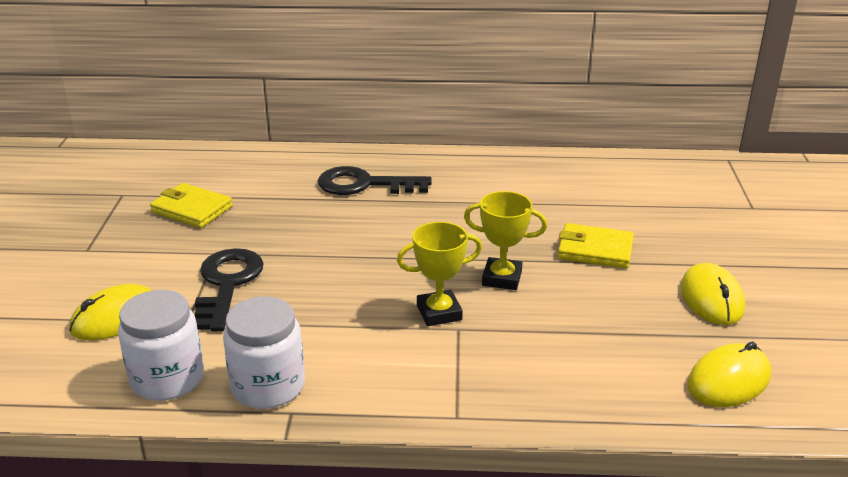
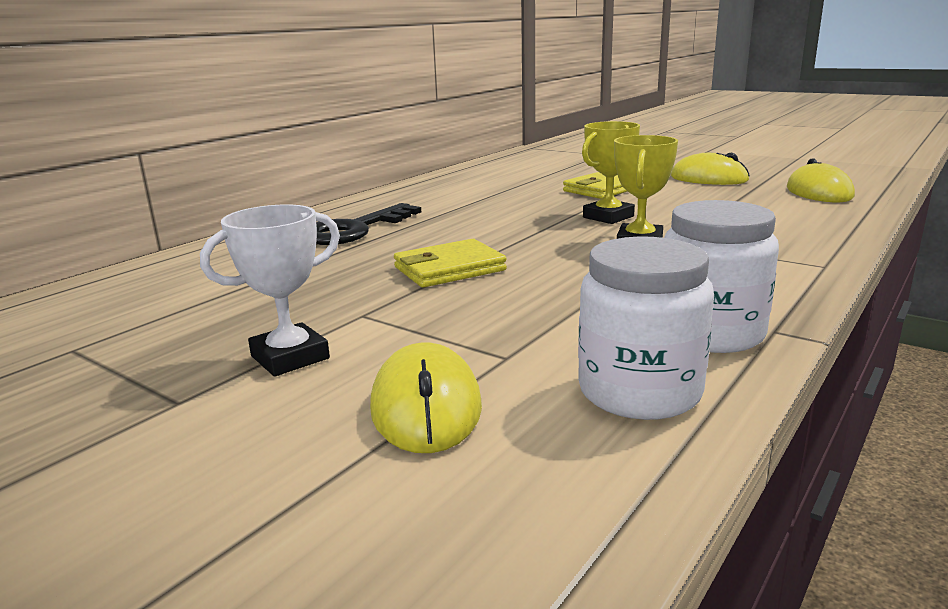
camera: 55 degrees left, 10 degrees down
(147, 256) = (290, 357): none -> white trophy
(192, 209) = (224, 311): yellow wallet -> yellow wallet (449, 269)
(227, 284) = (449, 319): black key -> none

